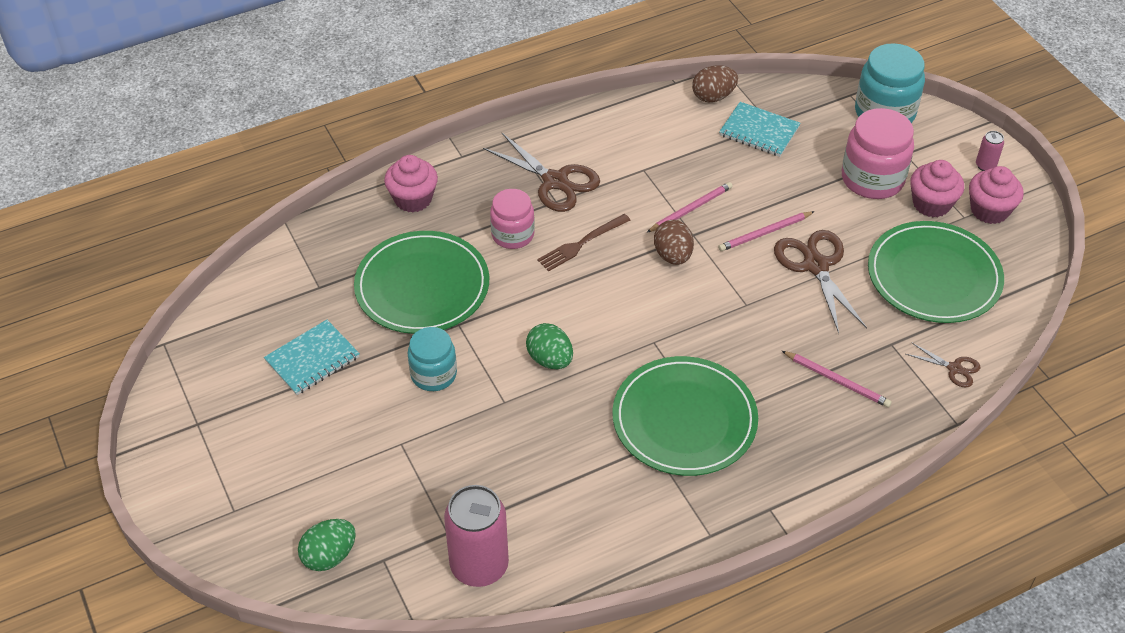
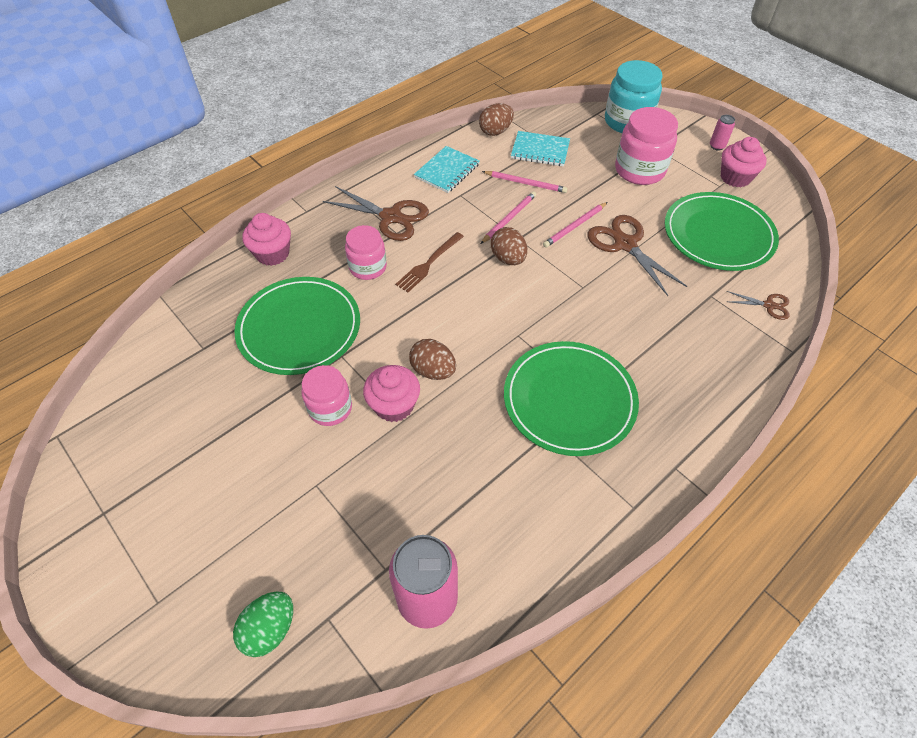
camera: 15 degrees left, 5 degrees up
(312, 359) = (210, 419): turquoise notebook -> turquoise notebook (447, 171)
(433, 374) = (330, 408): turquoise jar -> pink jar
(550, 359) = (433, 371): green egg -> brown egg
(837, 381) = (682, 336): pink pencil -> pink pencil (525, 183)
(931, 204) = (691, 180): pink cupcake -> pink cupcake (394, 405)

